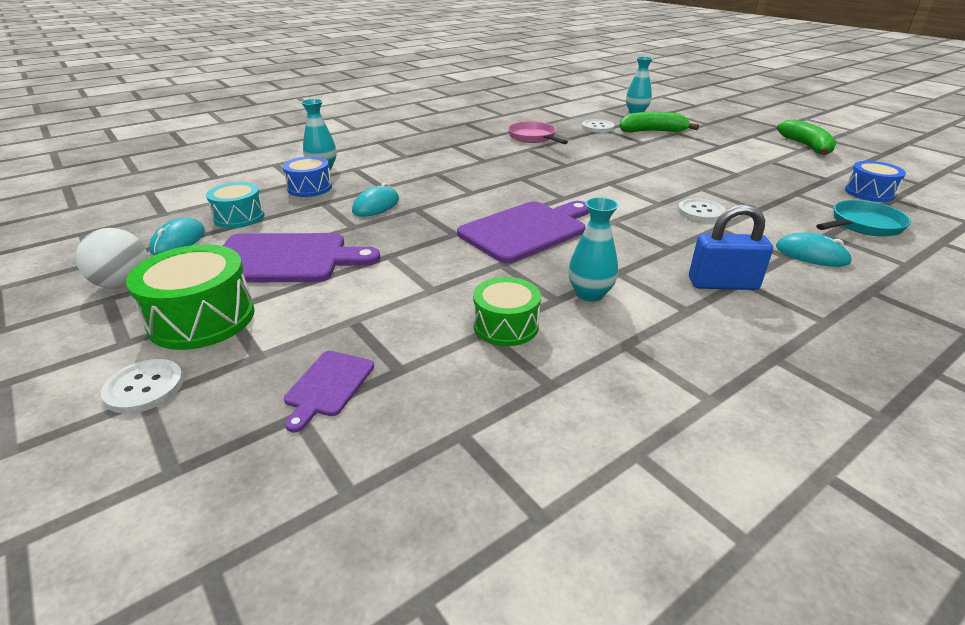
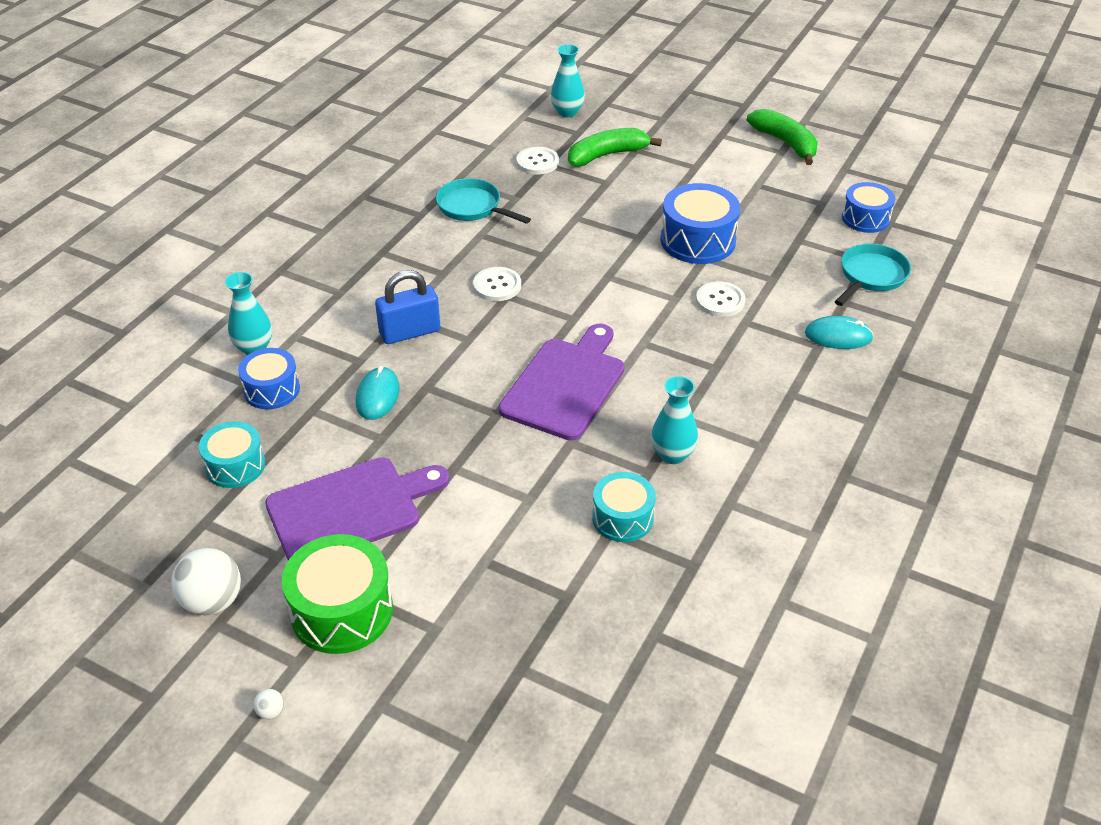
camera: 25 degrees left, 10 degrees up
(59, 371) = (271, 711): none -> white ball
(144, 387) = (368, 695): white button -> white button (497, 285)
(178, 241) = (203, 525): turquoise mouse -> none
(328, 386) = (521, 634): purple cutting board -> none
(506, 326) = (622, 518): green drum -> turquoise drum
(534, 138) = (473, 207): pink pan -> turquoise pan
(700, 179) = (698, 240): none -> blue drum
(722, 284) = (777, 402): blue padlock -> blue padlock (410, 332)

